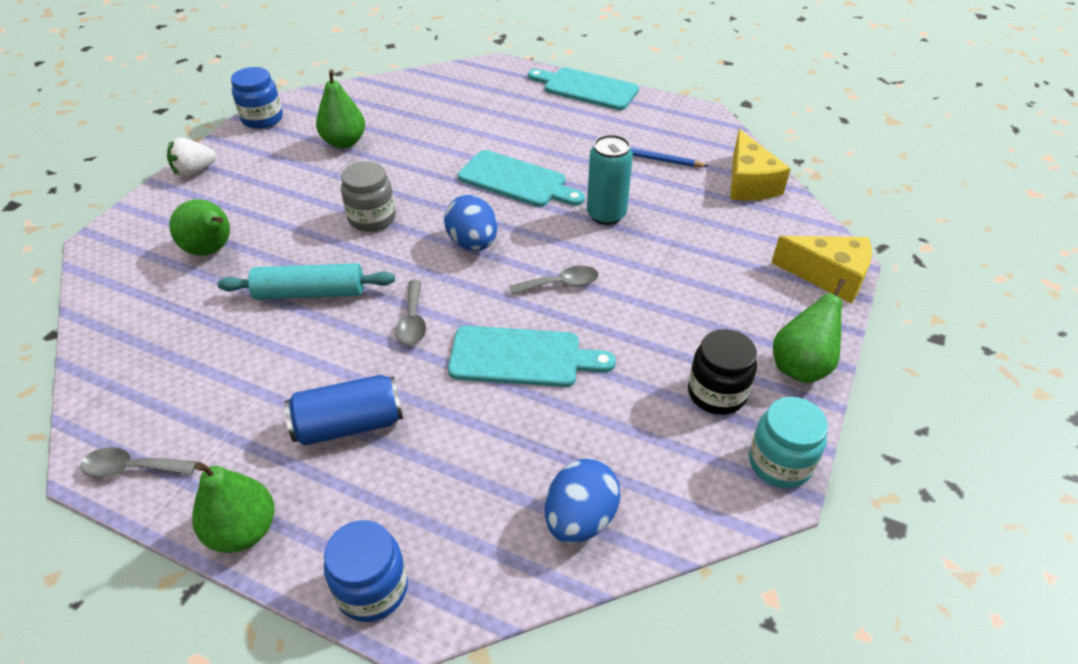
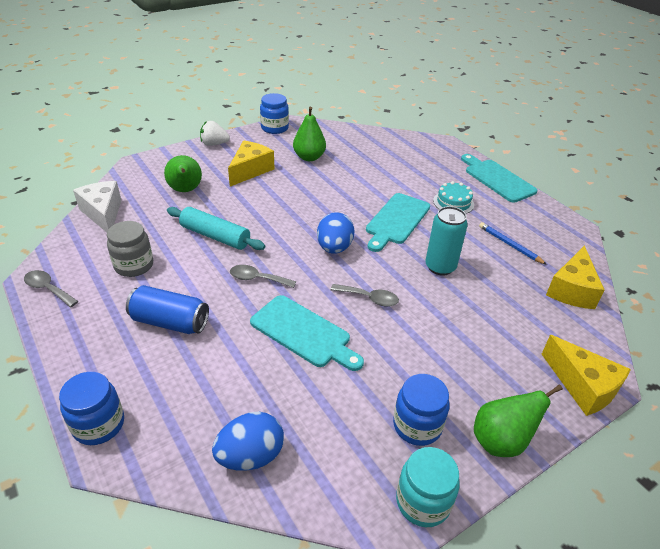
camera: 30 degrees right, 5 degrees down
(115, 331) = (103, 213): none -> white cheese
(243, 530) = (67, 352): green pear -> none
(280, 188) = (250, 170): none -> yellow cheese
(372, 218) = (286, 208): grey jar -> grey jar (134, 265)
(412, 321) = (257, 279): grey spoon -> grey spoon turned 75 degrees clockwise
(516, 181) = (396, 220): turquoise cutting board -> turquoise cutting board turned 60 degrees clockwise
(562, 134) = (453, 202): none -> turquoise cake
(716, 393) = (417, 425): black jar -> blue jar

